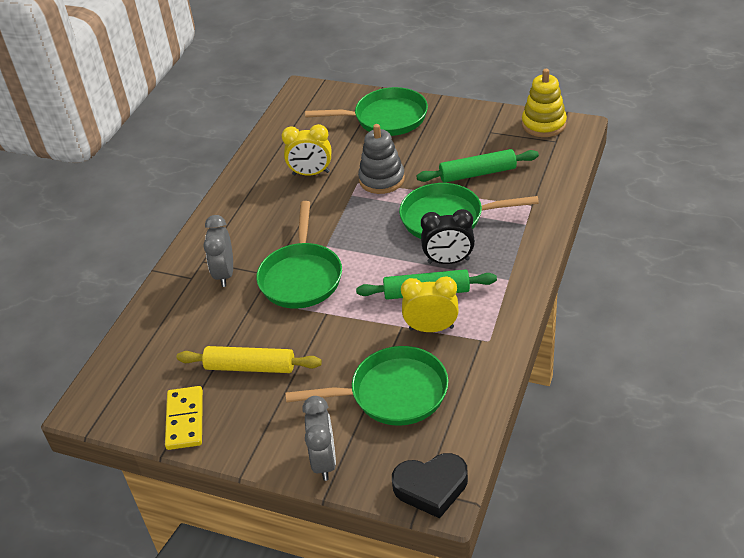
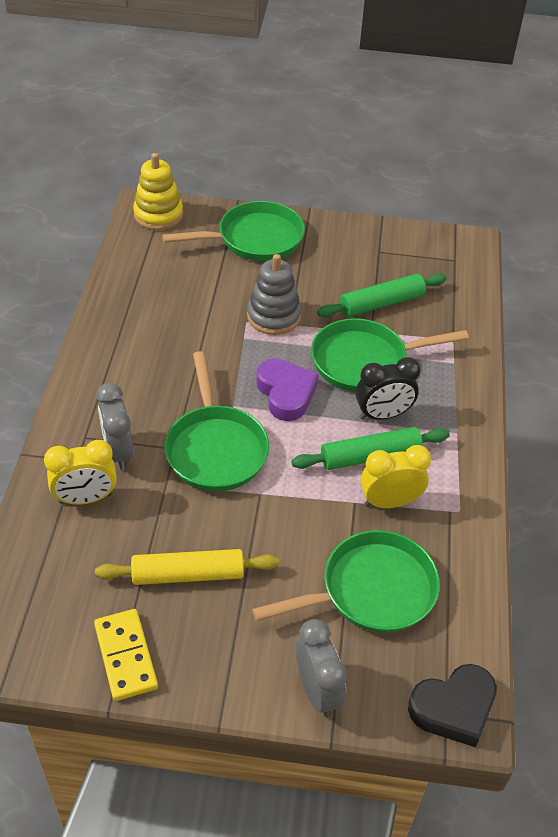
camera: 20 degrees left, 5 degrees up
(311, 173) = (186, 313): yellow clock -> yellow clock (86, 498)
(372, 239) = (286, 393): none -> purple heart
(543, 124) = (435, 240): yellow stacking toy -> yellow stacking toy (158, 215)

